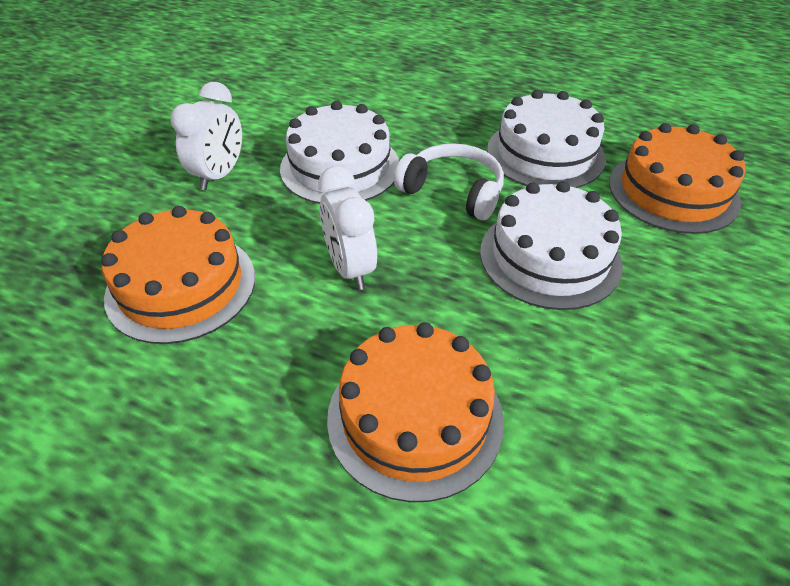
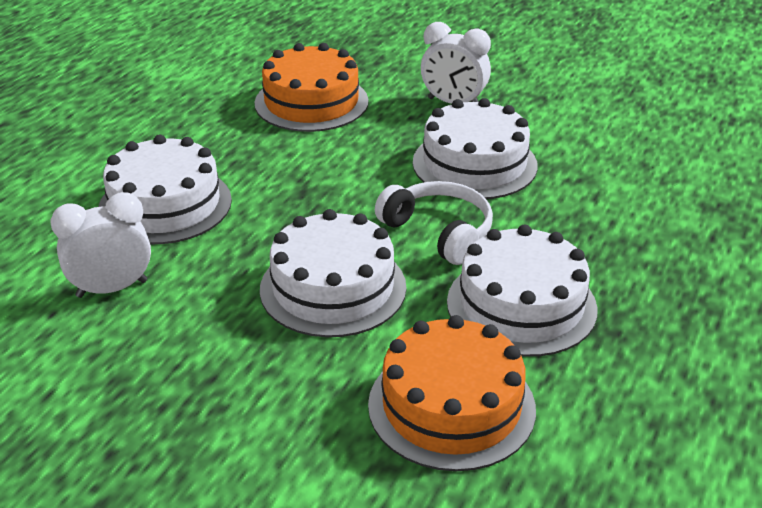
camera: 90 degrees right, 10 degrees down
(350, 268) = (325, 174): white clock -> white clock (112, 289)
(415, 417) = (165, 204): orange cake -> white cake
(453, 191) = (439, 232): white headphones -> white headphones turned 75 degrees counterclockwise

